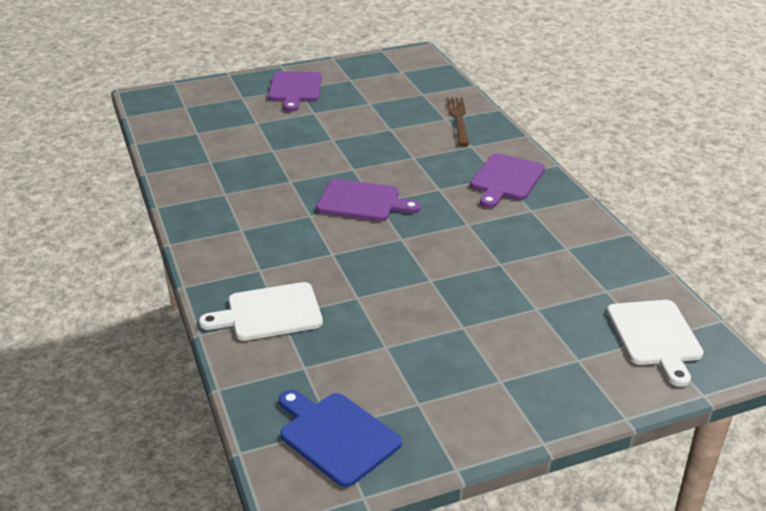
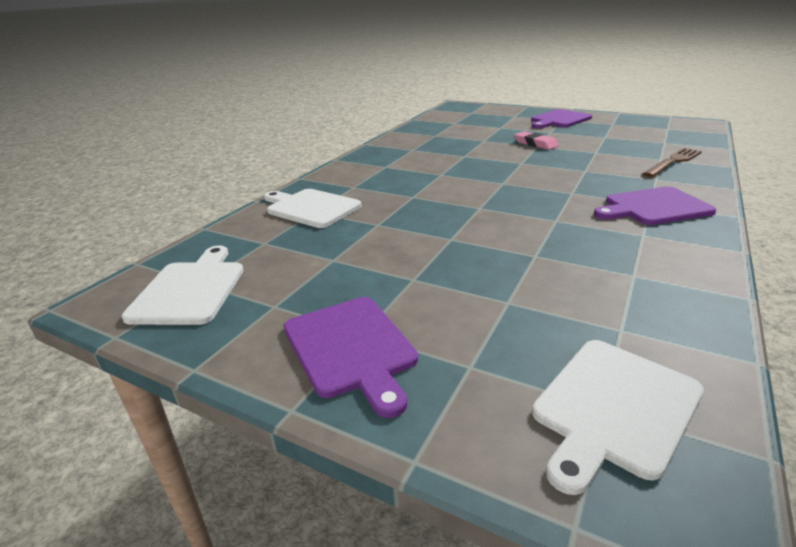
camera: 50 degrees right, 5 degrees down
(327, 137) = (535, 144): none -> pink eraser
(336, 436) = (190, 289): blue cutting board -> white cutting board
(362, 201) = (493, 179): purple cutting board -> purple cutting board (351, 348)

